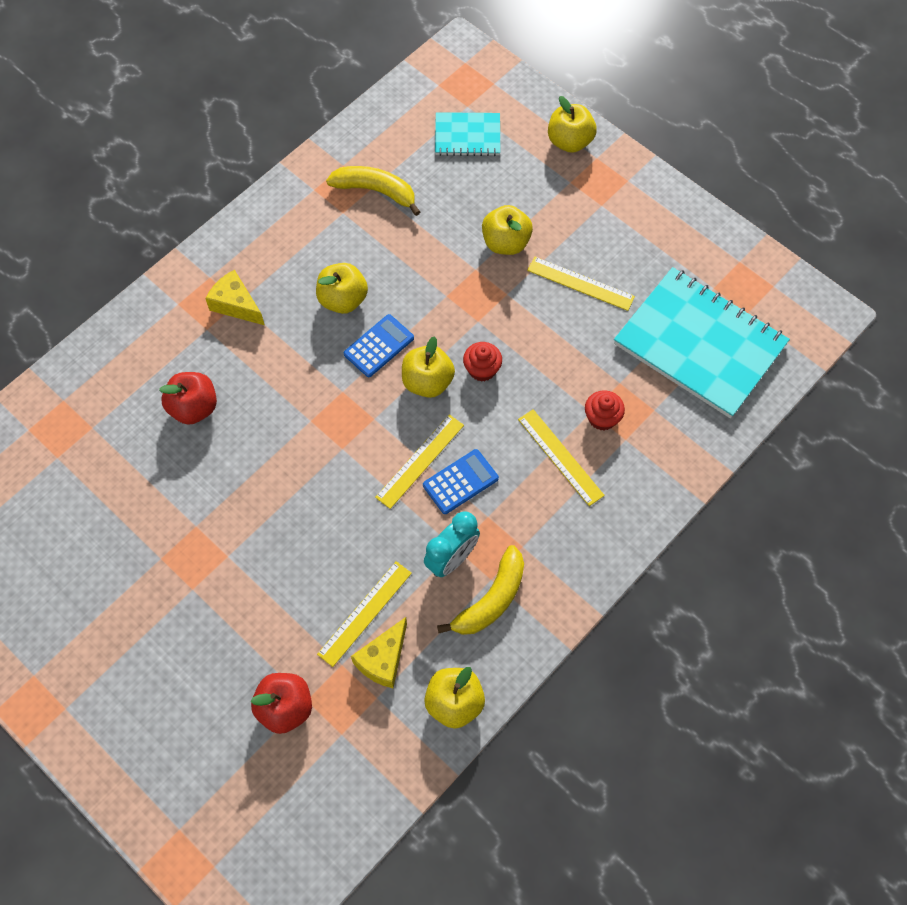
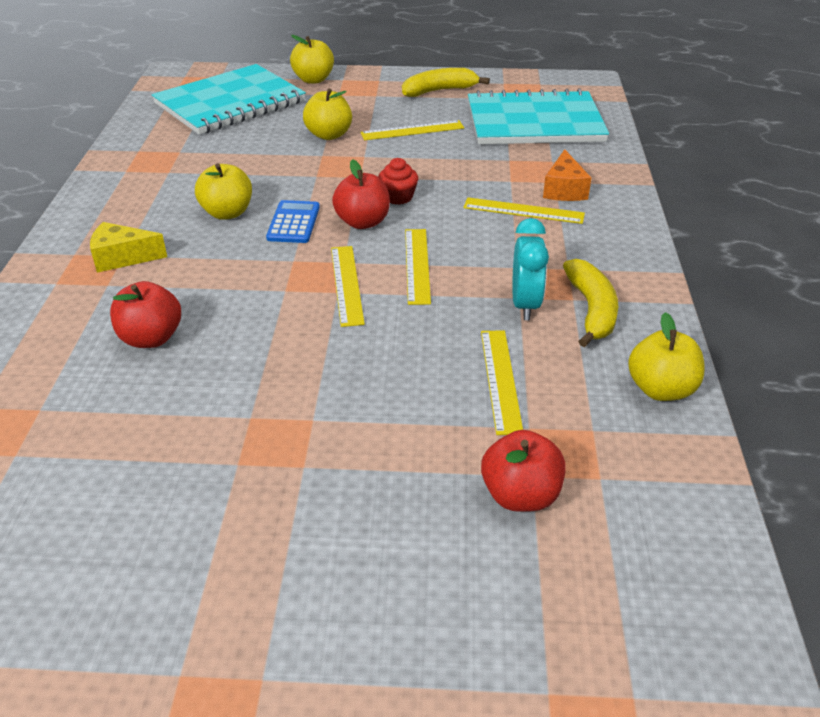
camera: 40 degrees left, 25 degrees down
(354, 445) = (346, 284): none -> yellow ruler
(376, 191) = (185, 151): yellow banana -> yellow banana (439, 91)
(383, 659) = (561, 400): yellow cheese -> none
(427, 382) = (362, 222): yellow apple -> red apple
(460, 482) = (467, 260): blue calculator -> none
(467, 136) = (230, 103): turquoise notebook -> turquoise notebook, size x1.98
(602, 418) = (523, 180): red cupcake -> none
(621, 454) = (564, 189): none -> orange cheese

